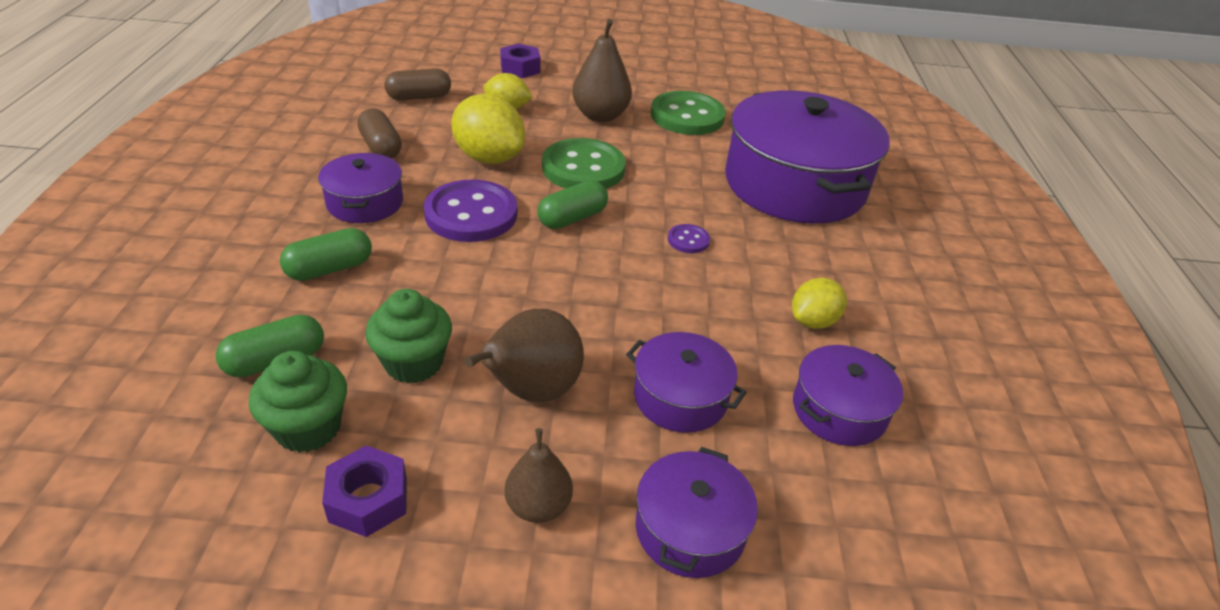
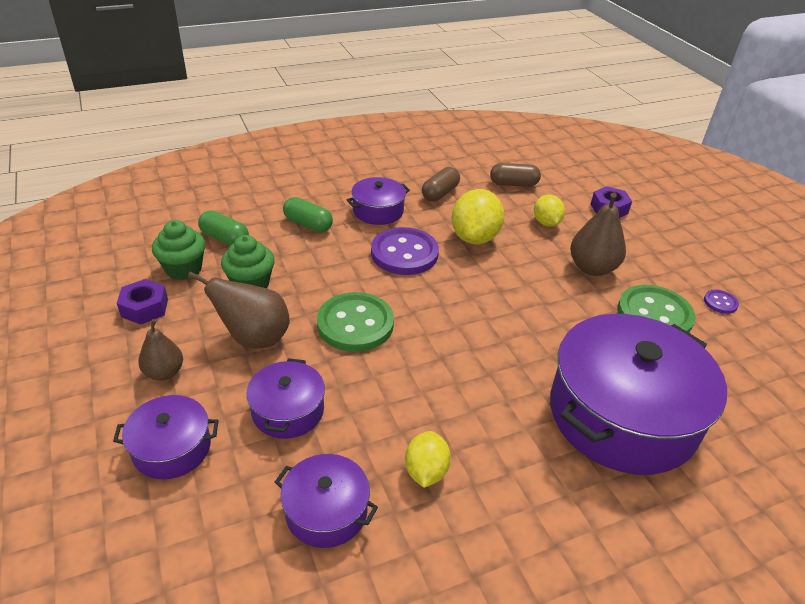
camera: 65 degrees right, 0 degrees up
(419, 97) = (513, 184): brown capsule -> brown capsule turned 45 degrees counterclockwise
(572, 218) = (441, 298): green capsule -> none
(583, 168) = (509, 283): green button -> green button (355, 324)
(688, 240) = (470, 366): purple button -> purple button (720, 303)
(813, 321) = (426, 471): yellow lemon -> yellow lemon turned 75 degrees clockwise

